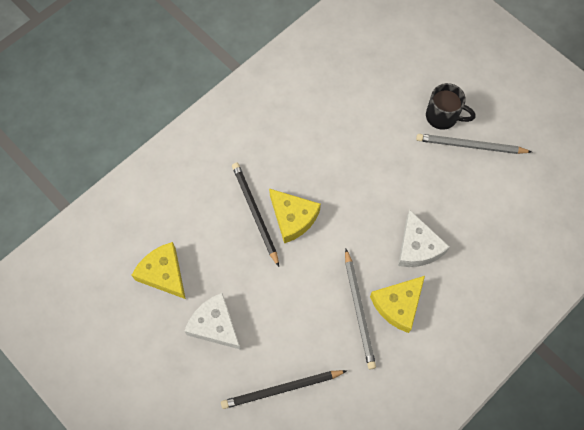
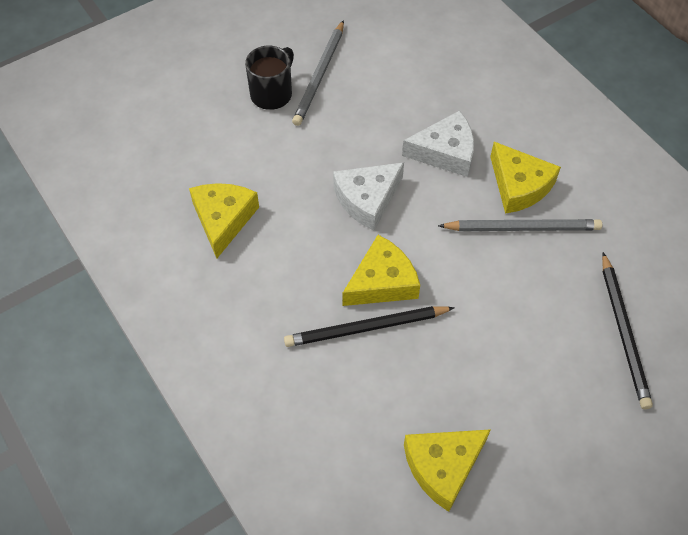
camera: 80 degrees left, 10 degrees down
(215, 325) = (530, 404): white cheese -> white cheese (367, 199)
(323, 109) = (223, 219): none -> yellow cheese

